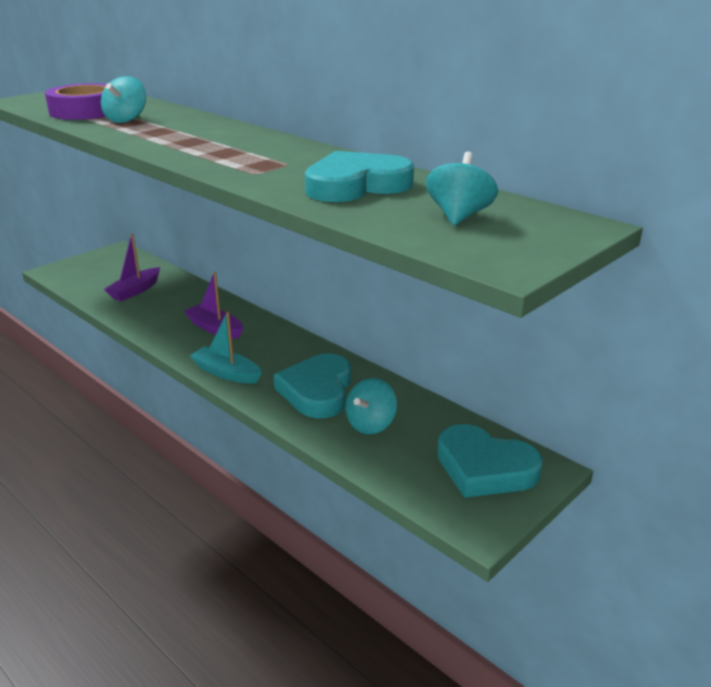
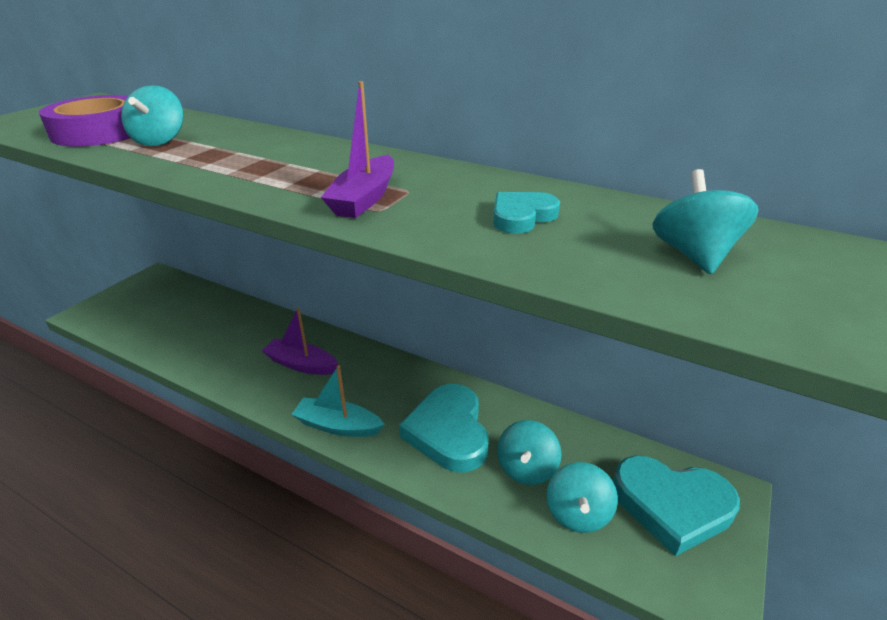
camera: 15 degrees left, 5 degrees up
(135, 291) = (191, 327): purple boat -> purple boat (364, 198)
(356, 185) = (522, 216): turquoise heart -> turquoise heart, size x0.54
(397, 458) = (577, 513): none -> turquoise spinning top

